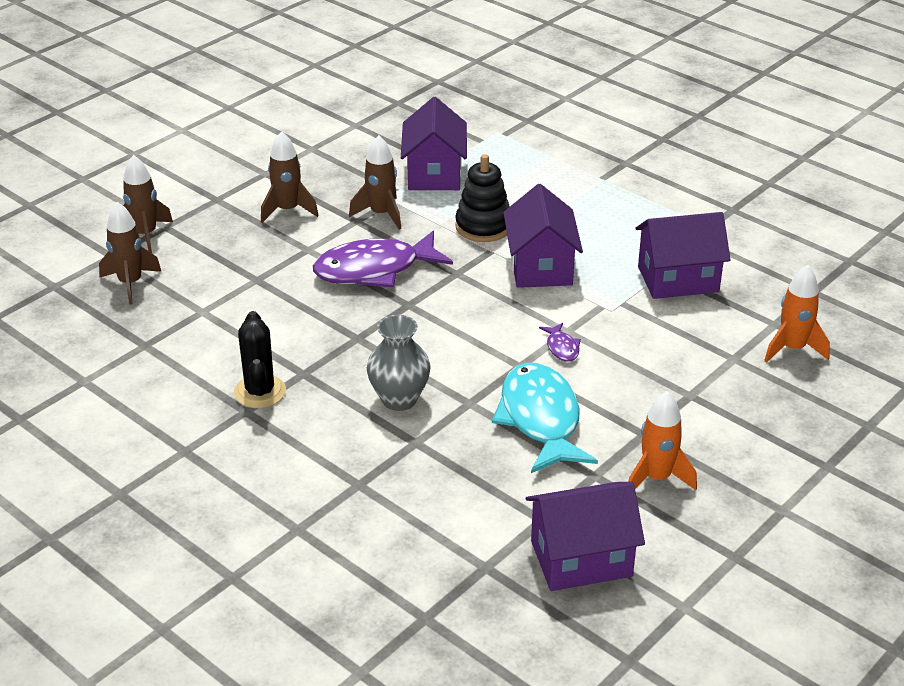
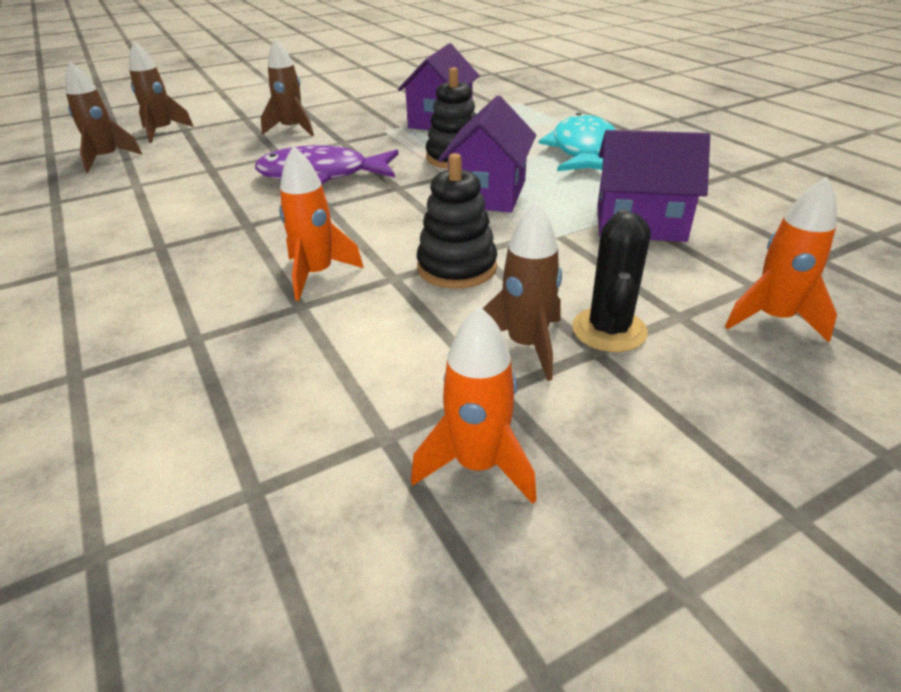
camera: 20 degrees right, 0 degrees up
(260, 392) = (98, 256): black cactus -> black cactus (609, 330)
(381, 214) = (368, 140): brown rocket -> brown rocket (526, 345)
(399, 399) = (226, 288): grey vase -> none
(459, 374) = (317, 274): none -> orange rocket
(541, 419) = (369, 342): turquoise fish -> turquoise fish (583, 151)
(561, 348) = (457, 267): purple fish -> black stacking toy
(581, 558) = (253, 588): purple house -> none

